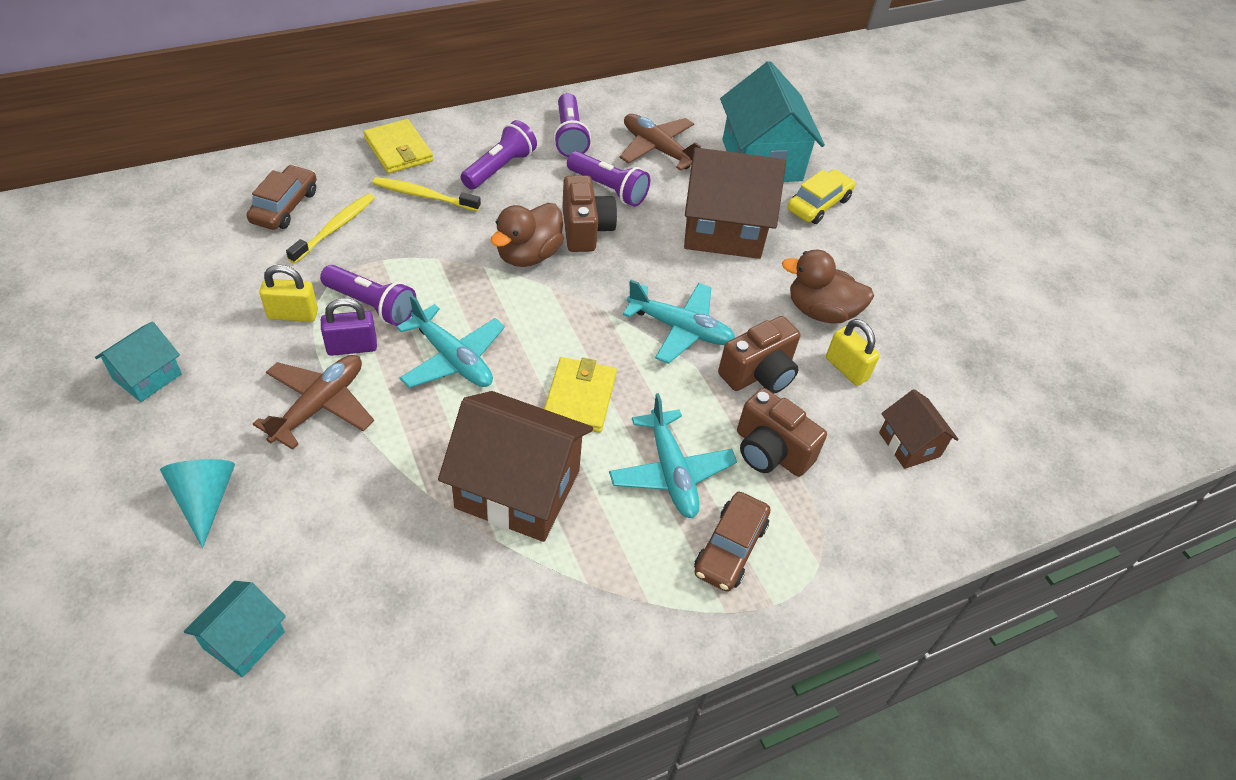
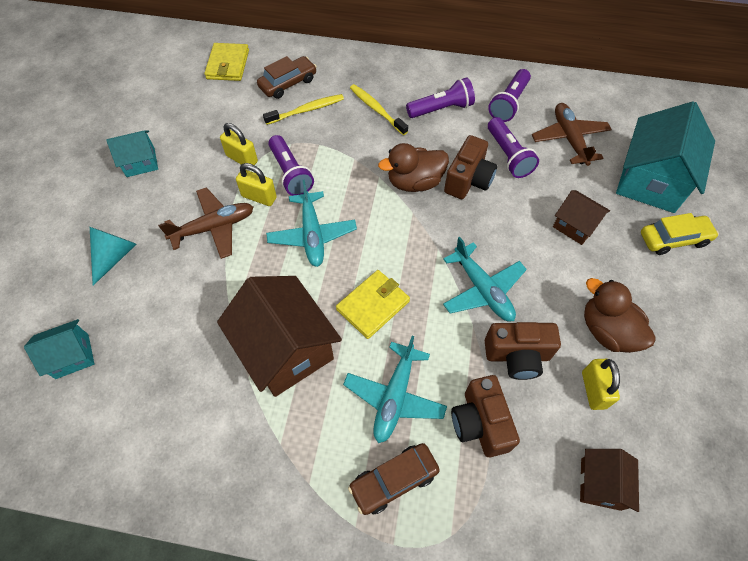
camera: 40 degrees right, 10 degrees up
(352, 347) = (259, 197): purple padlock -> yellow padlock
(398, 150) = (384, 70): yellow wallet -> yellow wallet (228, 64)
(723, 230) = (575, 226): brown house -> brown house, size x0.52

